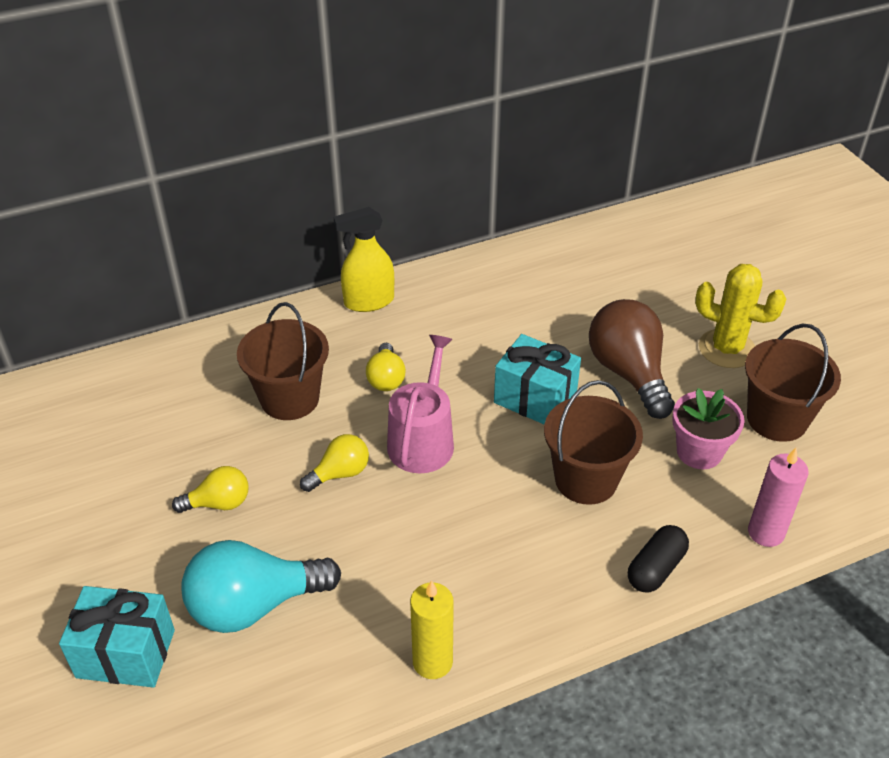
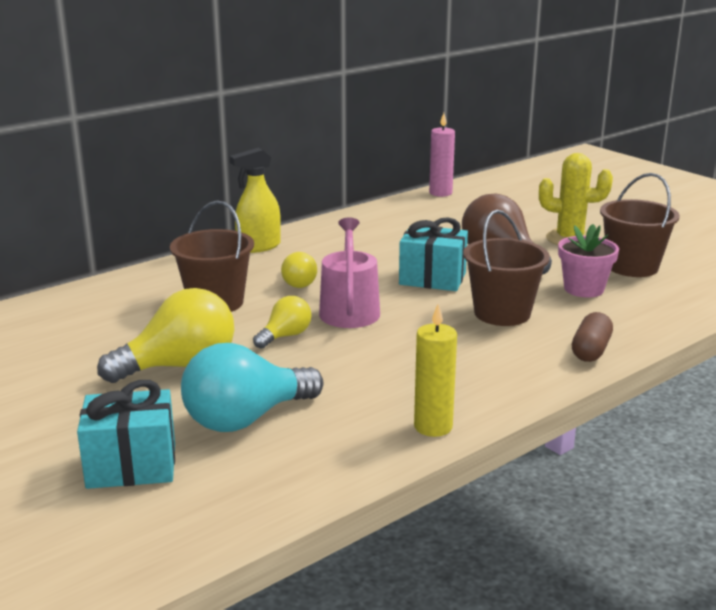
camera: 15 degrees left, 20 degrees down
(219, 503) = (179, 366): yellow light bulb -> yellow light bulb, size x1.86
(656, 568) = (591, 350): black capsule -> brown capsule
(766, 532) = (664, 321): pink candle -> pink candle (440, 193)

